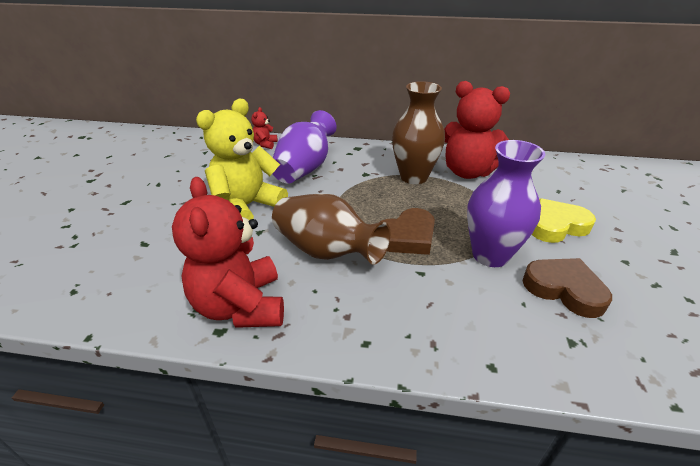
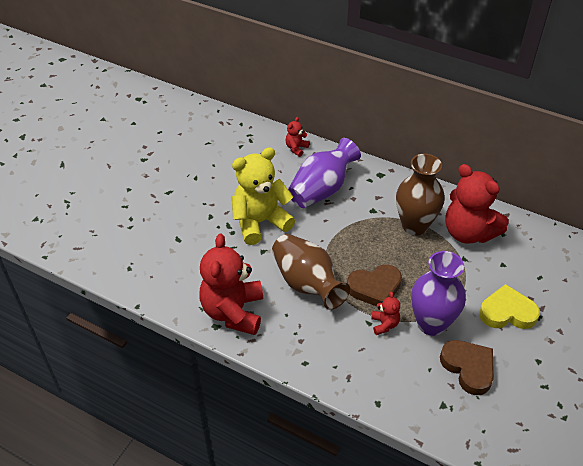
camera: 20 degrees right, 10 degrees up
(440, 269) = (384, 324): none -> red teddy bear

